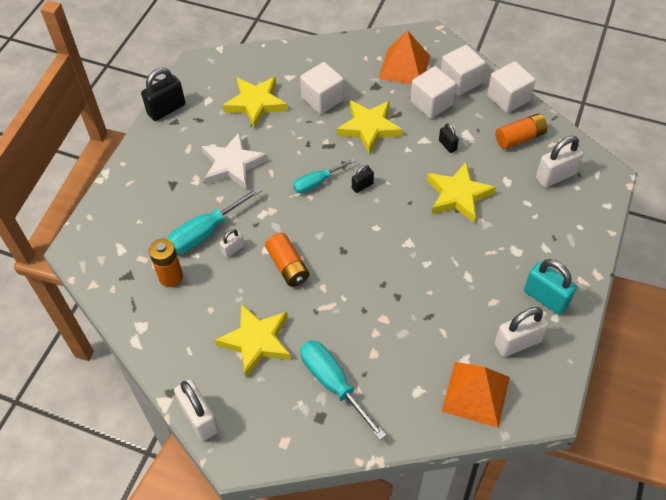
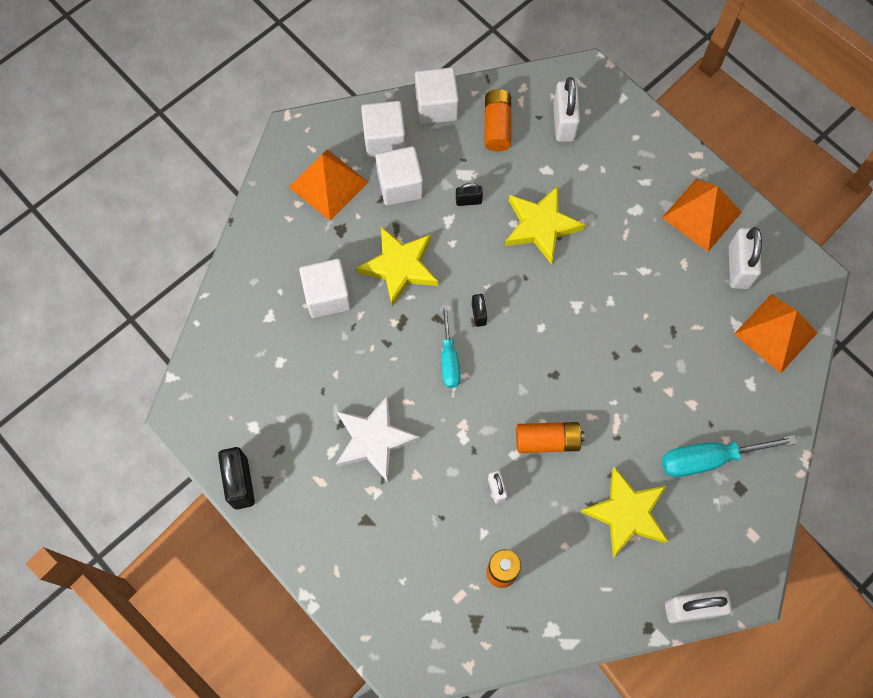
camera: 65 degrees left, 15 degrees up
(206, 232) = (457, 509): turquoise screwdriver -> none
(255, 103) = (291, 373): yellow star -> none
(545, 298) = (701, 214): turquoise padlock -> orange pyramid

